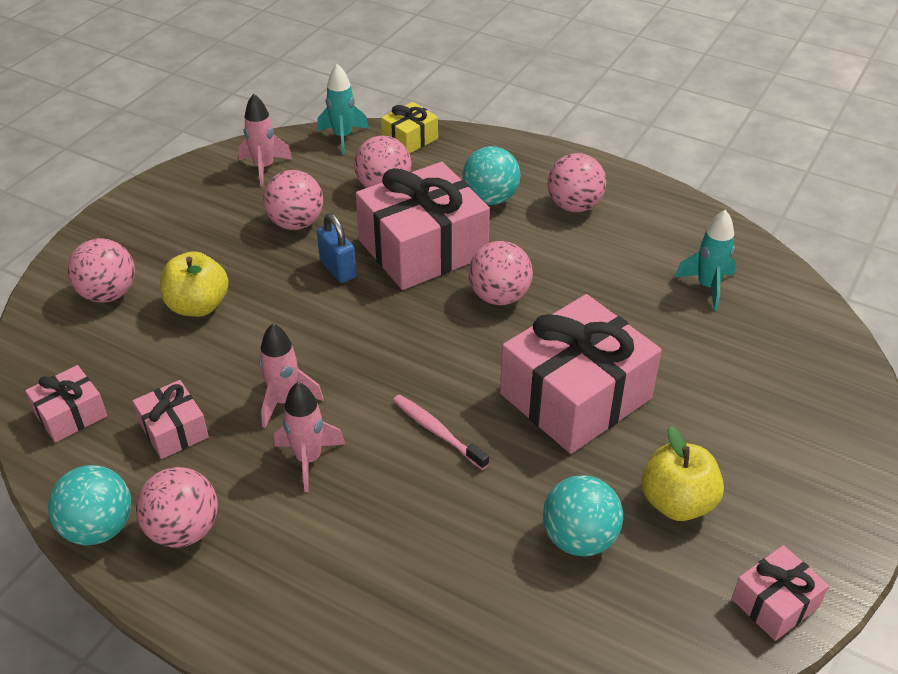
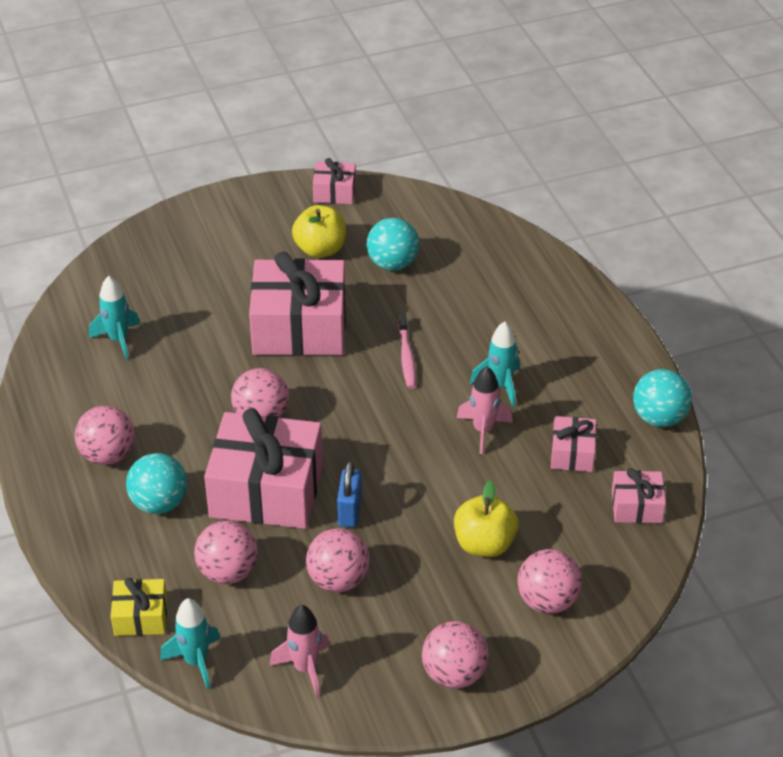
camera: 140 degrees left, 0 degrees up
(184, 530) = (608, 388): pink ball -> pink ball (454, 674)
(308, 459) = (500, 385): pink rocket -> turquoise rocket

